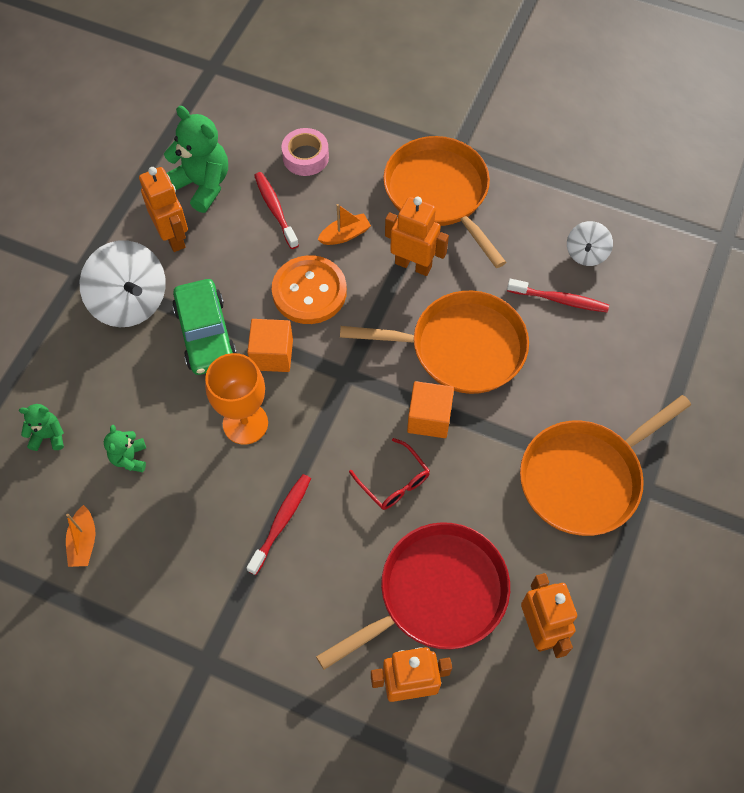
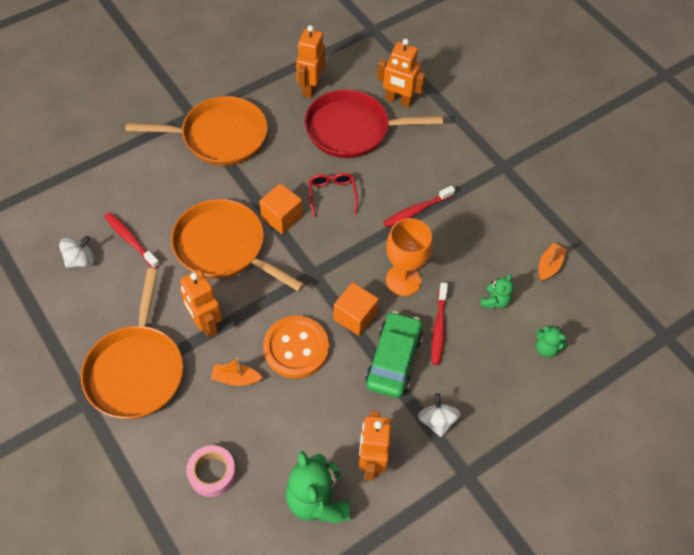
camera: 150 degrees left, 5 degrees down
(130, 301) = (437, 421): white spinning top -> white spinning top, size x0.54
(275, 209) = (273, 436): red toothbrush -> red toothbrush (439, 328)

